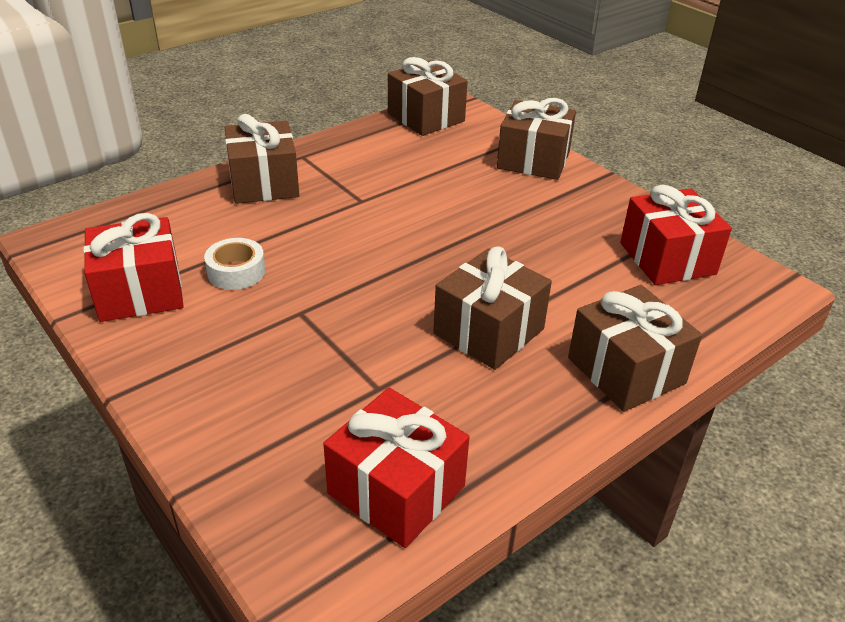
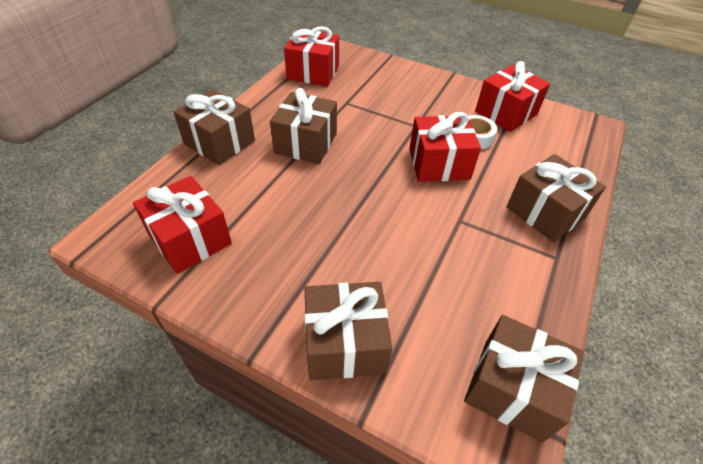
camera: 155 degrees right, 10 degrees up
(324, 254) = (439, 164): none -> red gift

